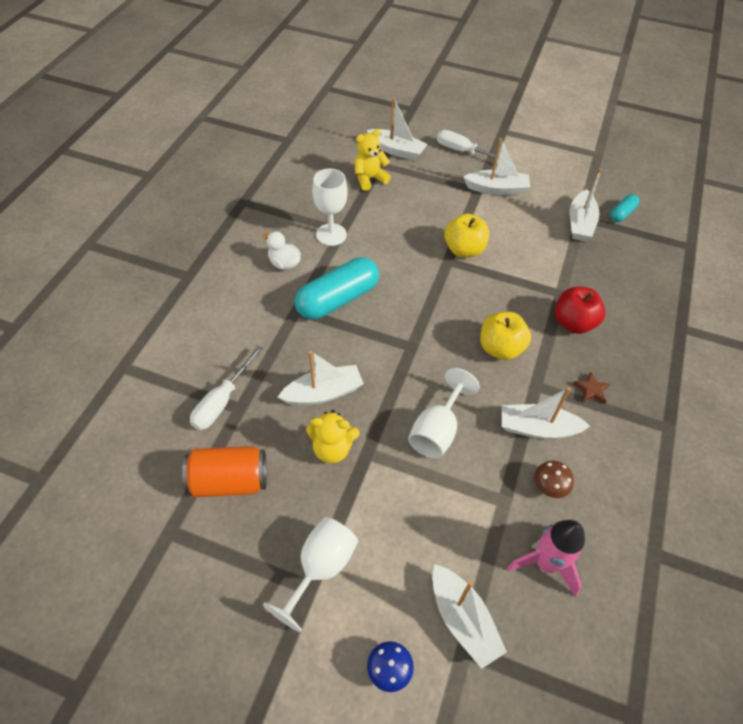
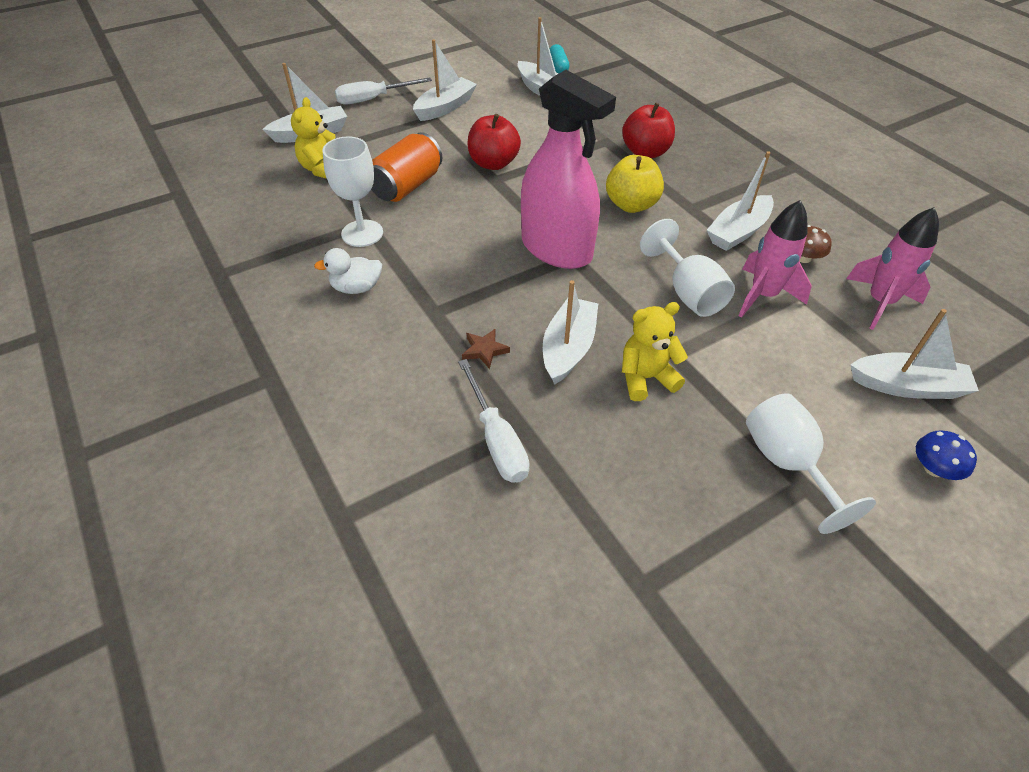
camera: 50 degrees left, 5 degrees down
(229, 481) = (616, 489): orange can -> orange can (407, 186)
(332, 448) = (646, 378): yellow teddy bear -> yellow teddy bear turned 150 degrees counterclockwise
(338, 299) = (456, 274): turquoise capsule -> none
(410, 334) = (556, 249): none -> pink spray bottle
(464, 250) = (493, 163): yellow apple -> red apple
(478, 478) = (763, 296): none -> pink rocket
(591, 390) = (724, 182): brown star -> brown star (484, 350)

